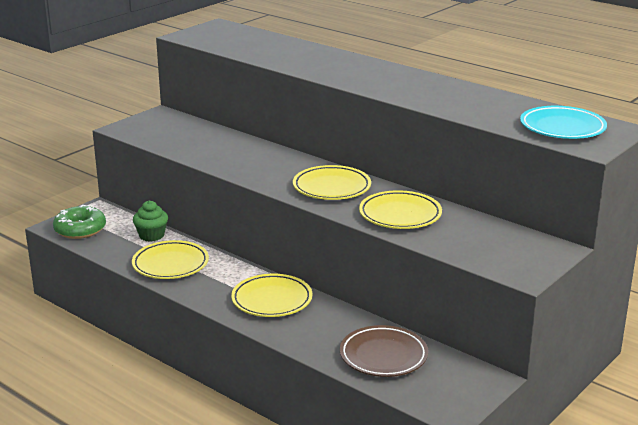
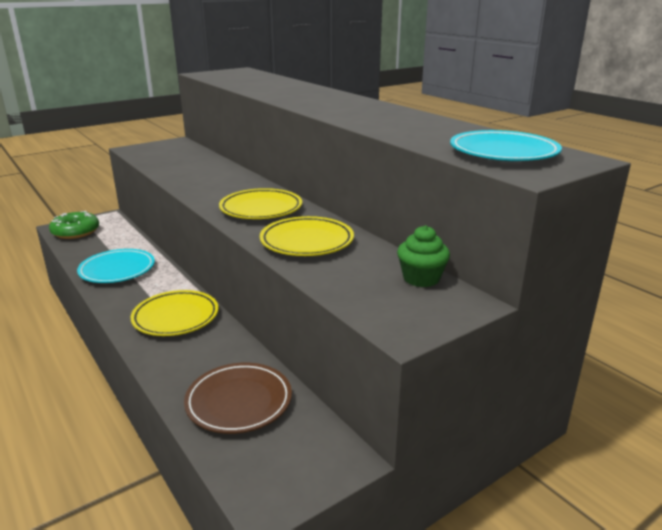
camera: 15 degrees right, 0 degrees up
(151, 235) = (127, 243): green cupcake -> green cupcake (421, 278)
(170, 264) = (117, 270): yellow plate -> turquoise plate

